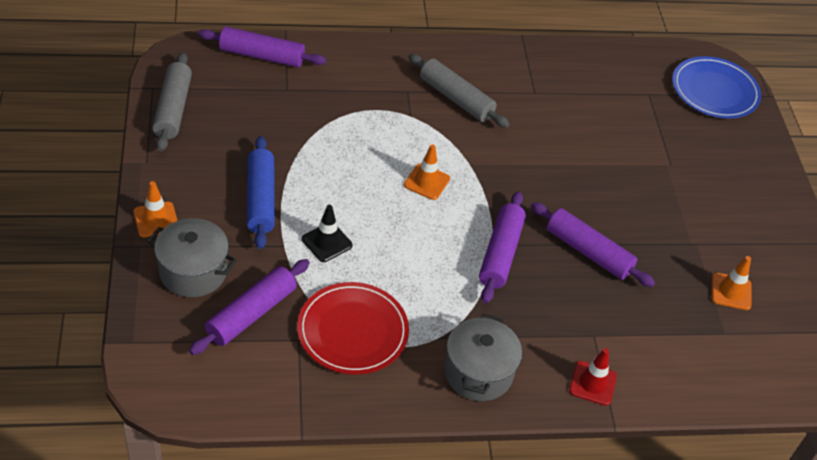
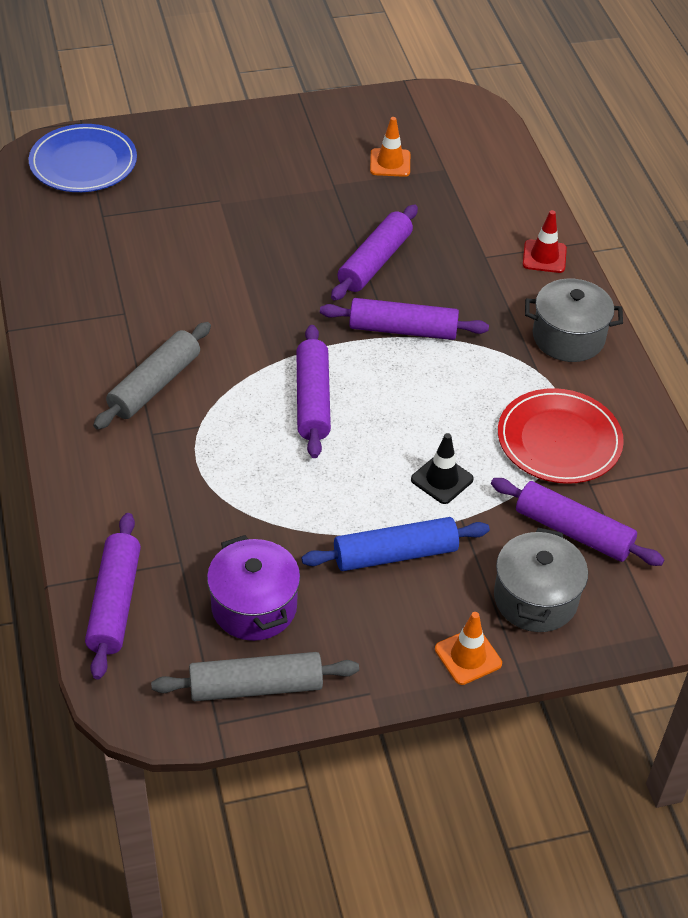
camera: 95 degrees left, 0 degrees up
(237, 118) = (254, 606): none -> purple pot
(426, 182) = (313, 400): orange traffic cone -> purple rolling pin

